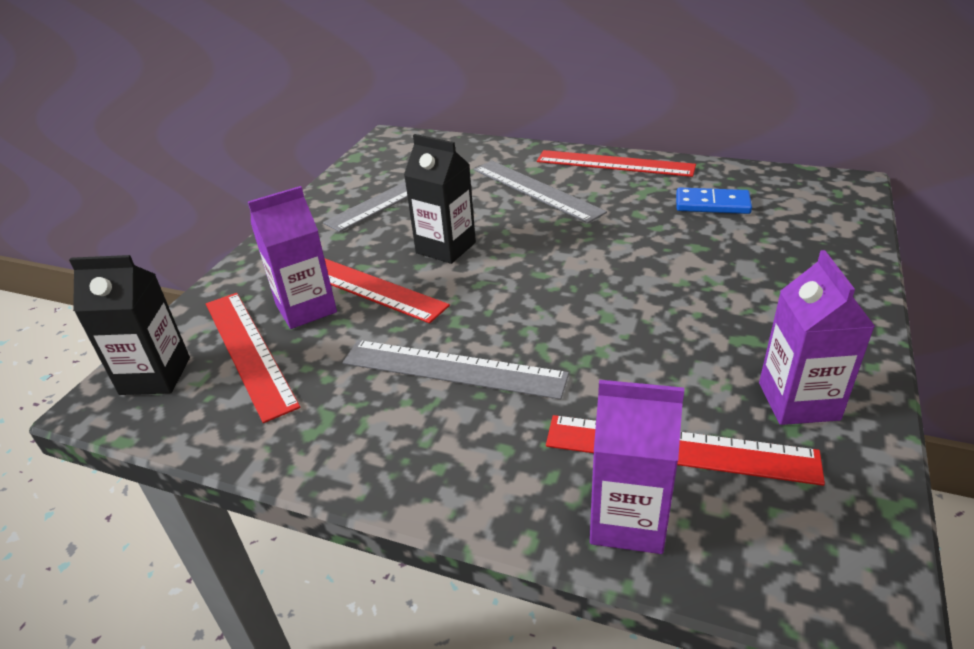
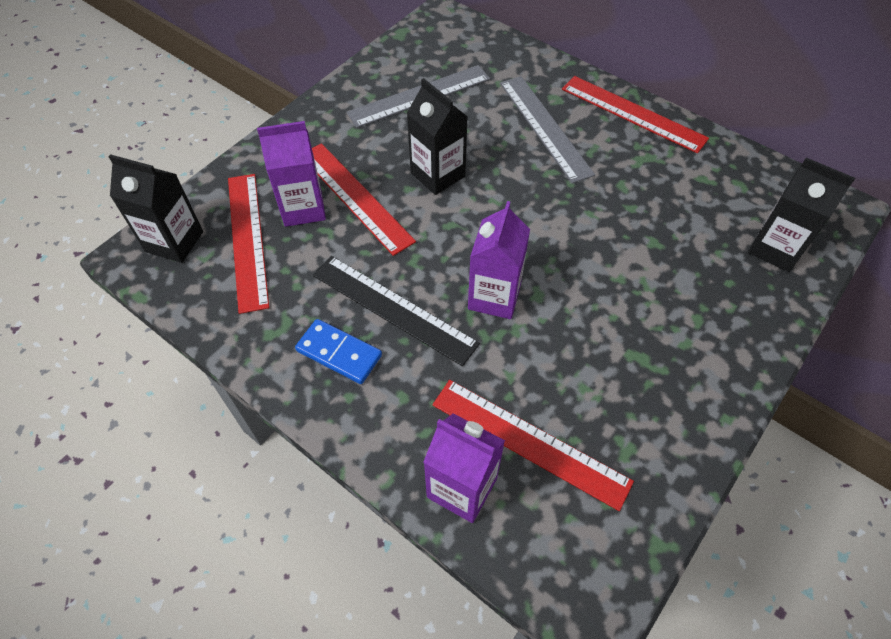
camera: 15 degrees right, 20 degrees up
(453, 368) = (394, 308): grey ruler -> black ruler
(712, 204) = (696, 195): blue domino -> blue domino (339, 353)
(798, 401) = (645, 431): purple carton -> purple carton (494, 296)
(813, 224) = (775, 248): none -> black carton

